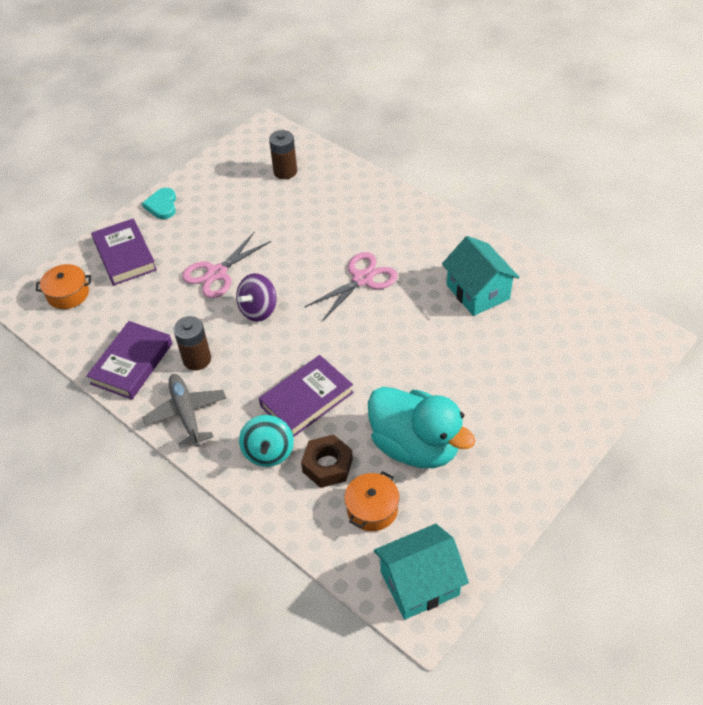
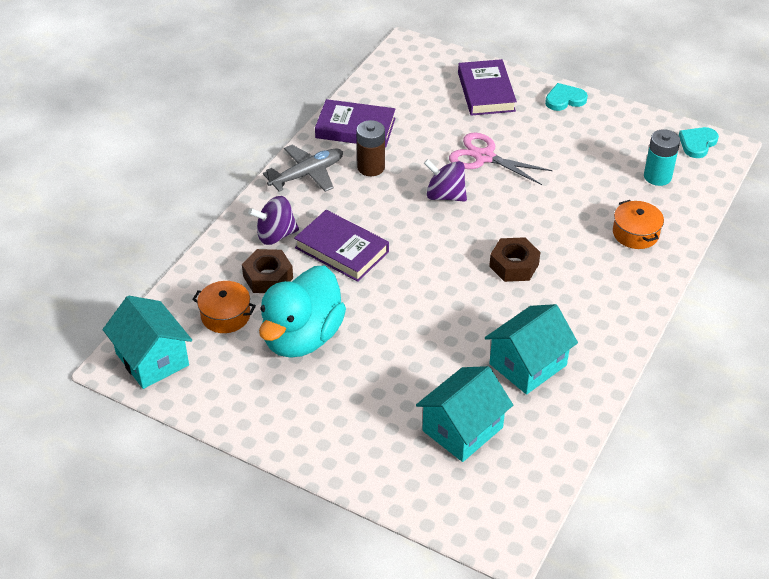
camera: 75 degrees right, 5 degrees down
(68, 294) = (425, 70): orange pot -> orange pot (635, 233)
(125, 255) = (486, 92): purple book -> purple book turned 60 degrees counterclockwise
(254, 141) = (697, 143): none -> turquoise heart
(268, 452) = (275, 235): turquoise spinning top -> purple spinning top
(285, 171) = (657, 176): brown battery -> turquoise battery
(362, 279) = (514, 265): pink scissors -> brown nut
(541, 346) = (462, 429): none -> turquoise house

